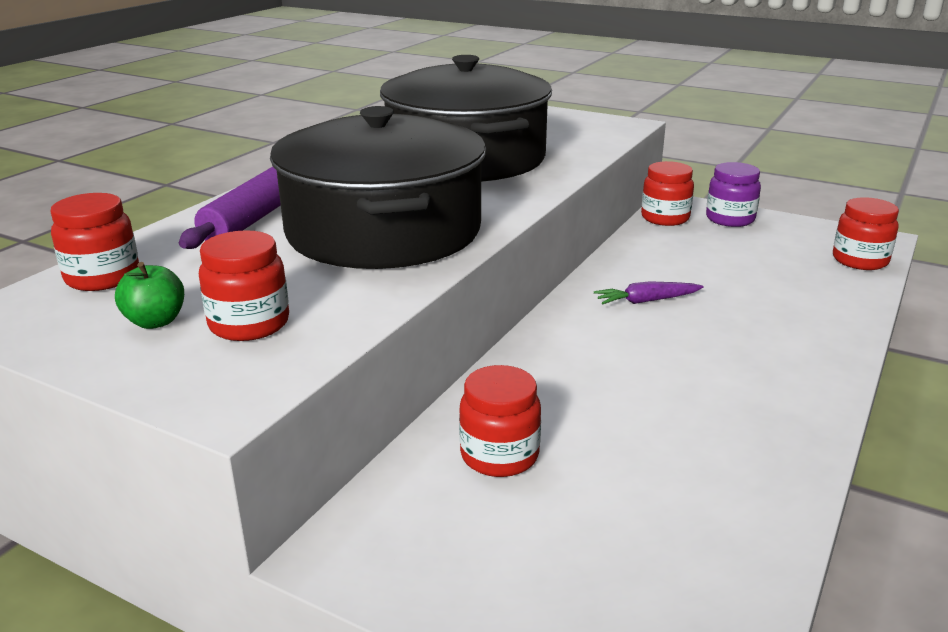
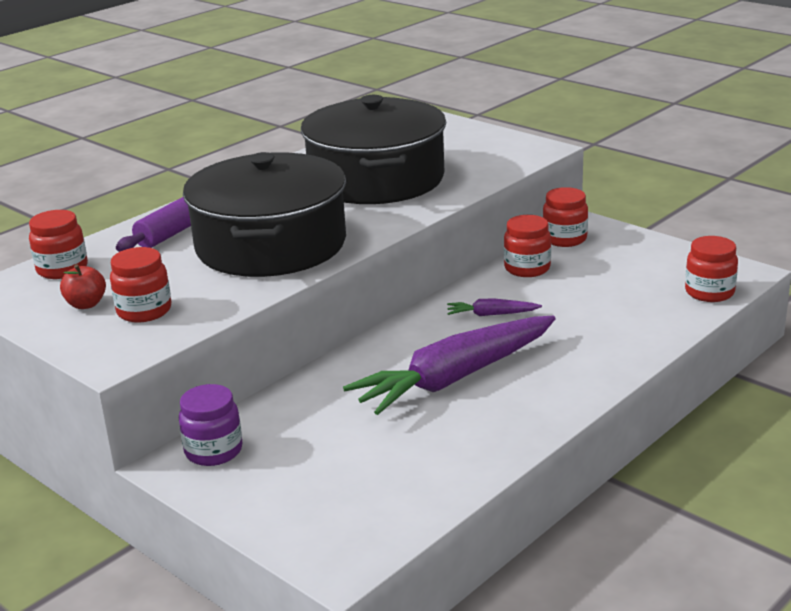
camera: 15 degrees right, 0 degrees up
(155, 321) = (86, 304): green apple -> red apple
(499, 455) = (305, 418): red jar -> red jar (527, 268)
(658, 380) = (454, 378): none -> purple carrot
(730, 219) = (624, 244): purple jar -> purple jar (213, 451)

